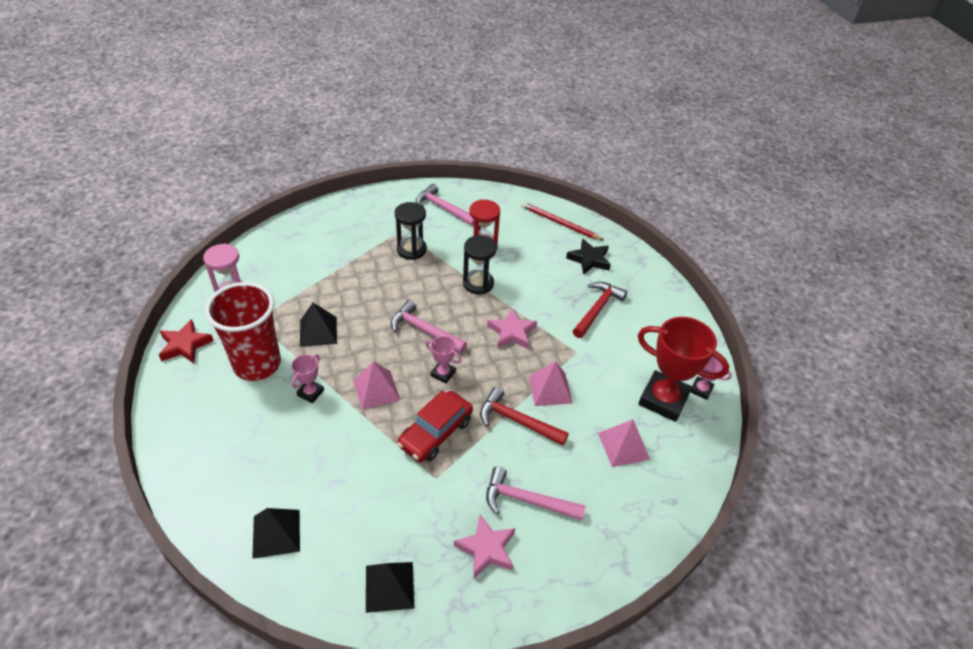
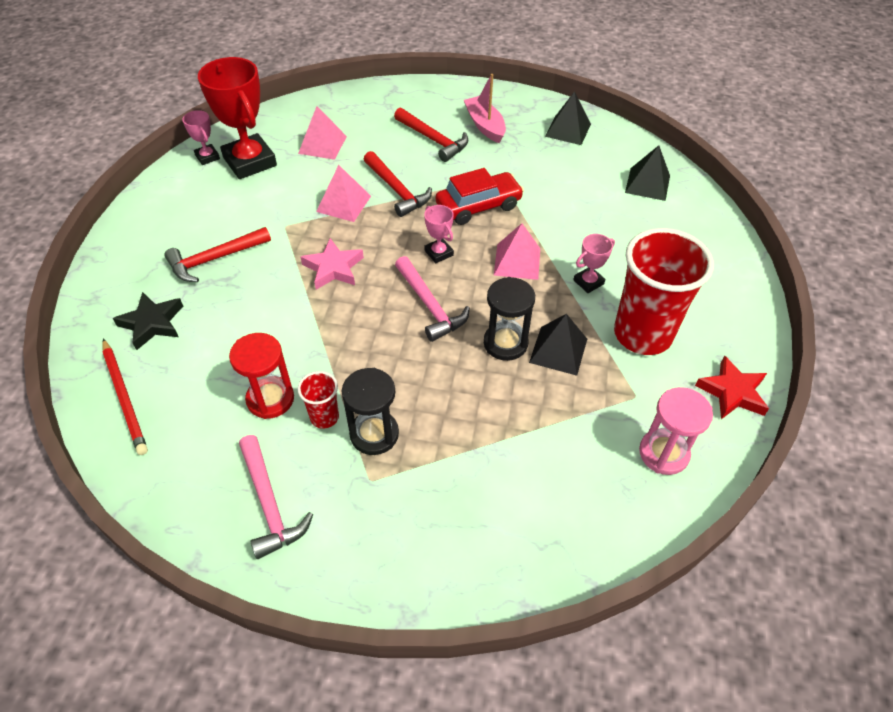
camera: 150 degrees left, 5 degrees up
(445, 248) = (324, 417): none -> red cup
(478, 283) = (322, 343): black hourglass -> black hourglass (505, 343)
(486, 549) = (485, 125): pink star -> pink boat
(527, 500) = (433, 139): pink hammer -> red hammer

